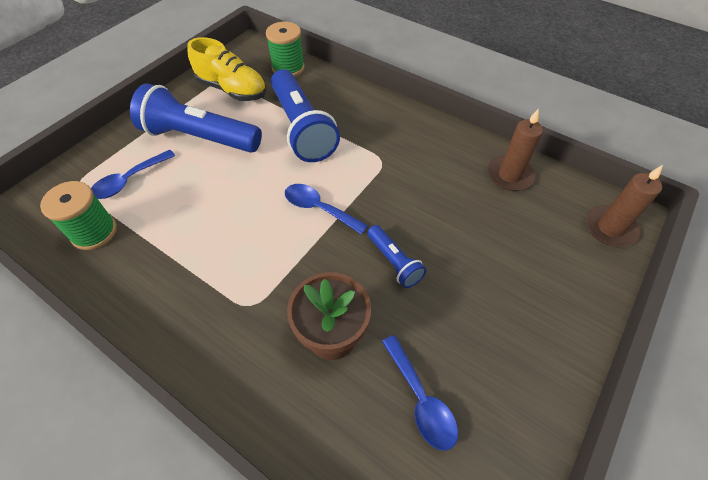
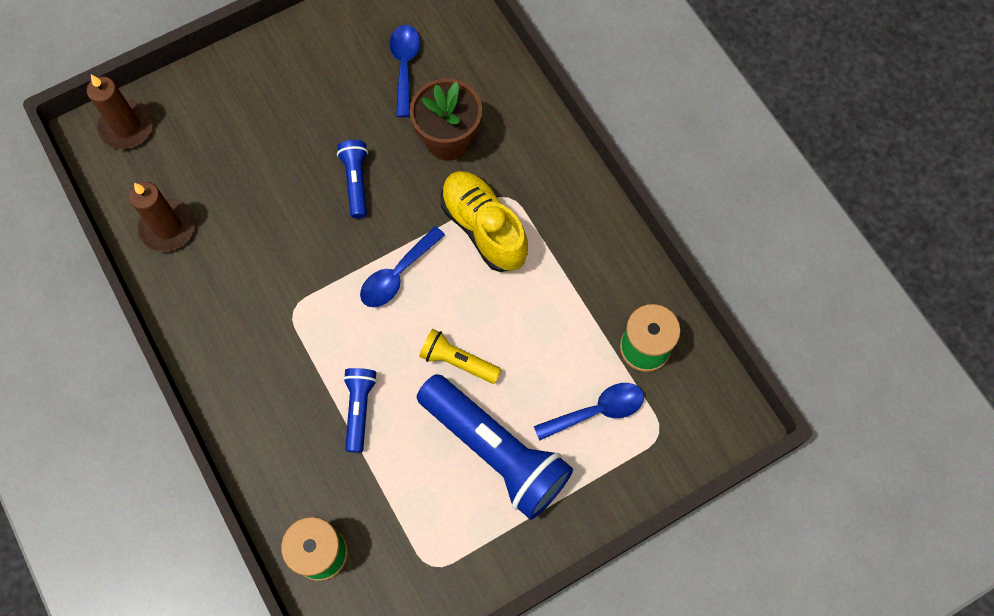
camera: 155 degrees left, 15 degrees up
(232, 90) = (421, 536): yellow shoe -> yellow shoe (484, 228)
(245, 173) = (458, 361): none -> yellow flashlight
(302, 128) = (359, 409): blue flashlight -> blue flashlight, size x0.49
(319, 208) = (397, 274): blue spoon -> blue spoon turned 75 degrees clockwise

